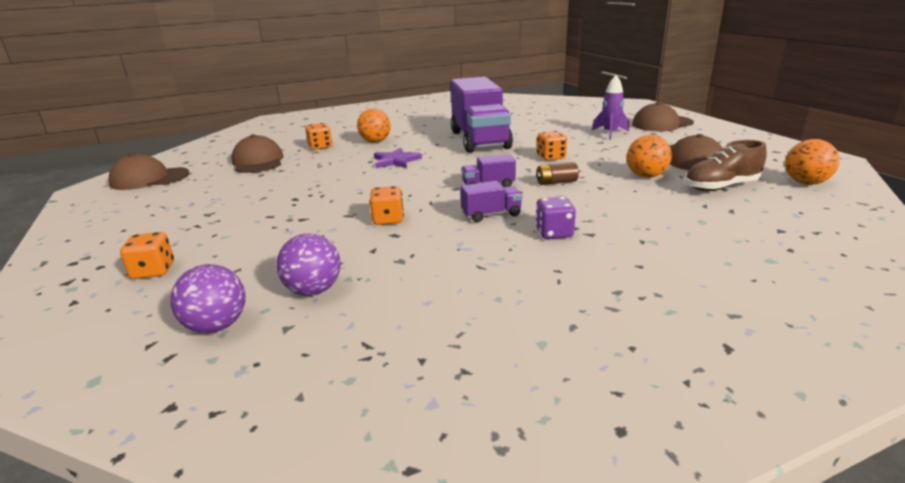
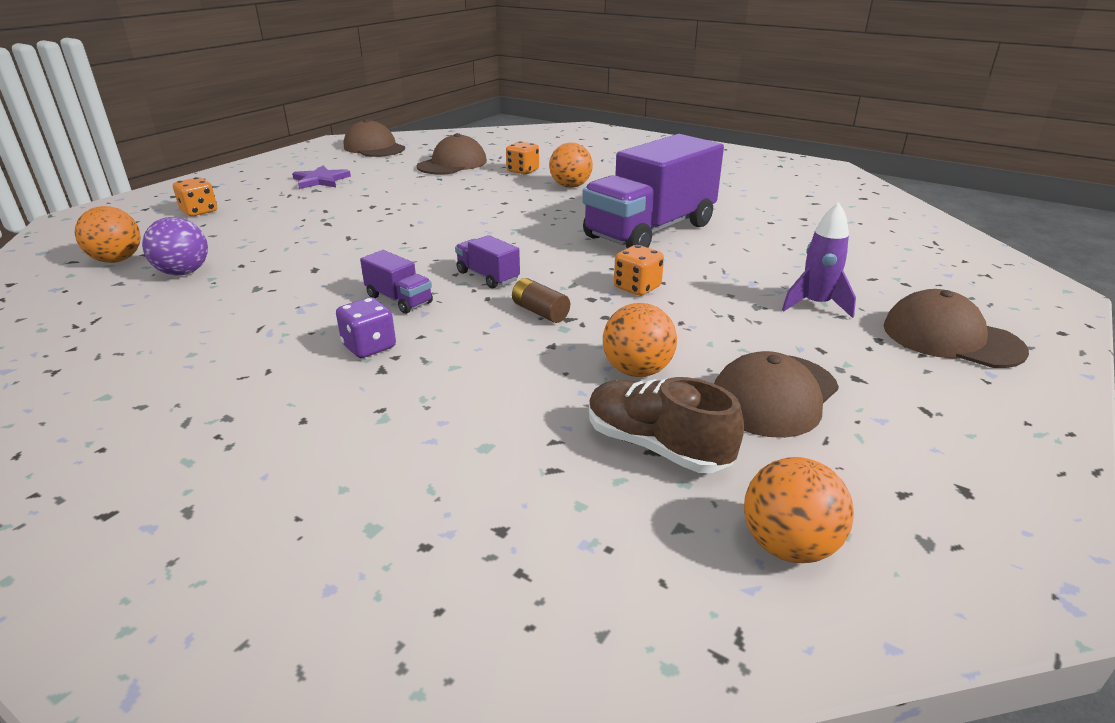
camera: 55 degrees right, 5 degrees up
(217, 326) = (117, 260): purple ball -> orange ball
(388, 219) = (349, 256): orange dice -> none
(396, 161) = (519, 212): purple star -> purple star (321, 180)

